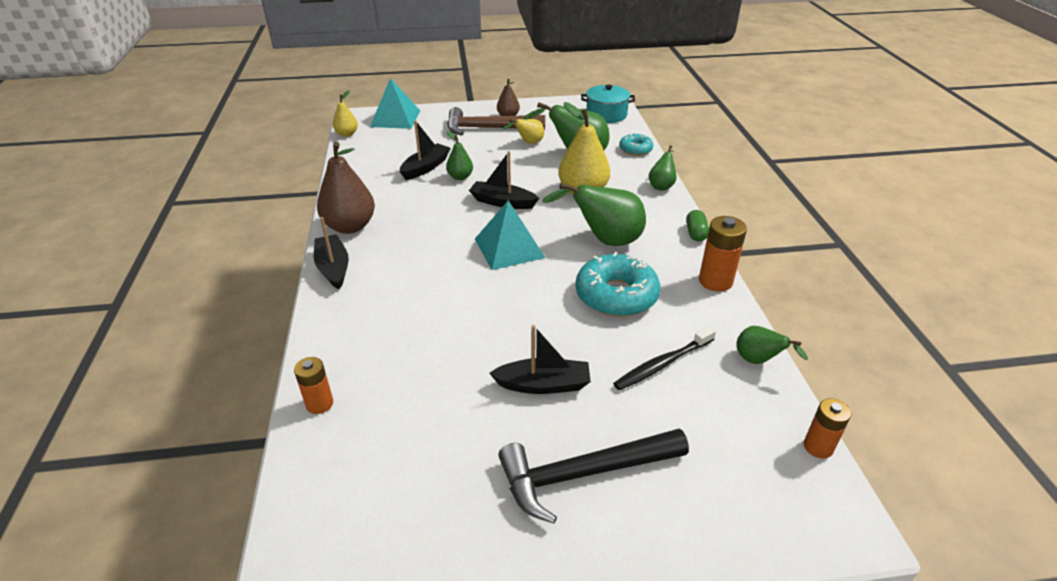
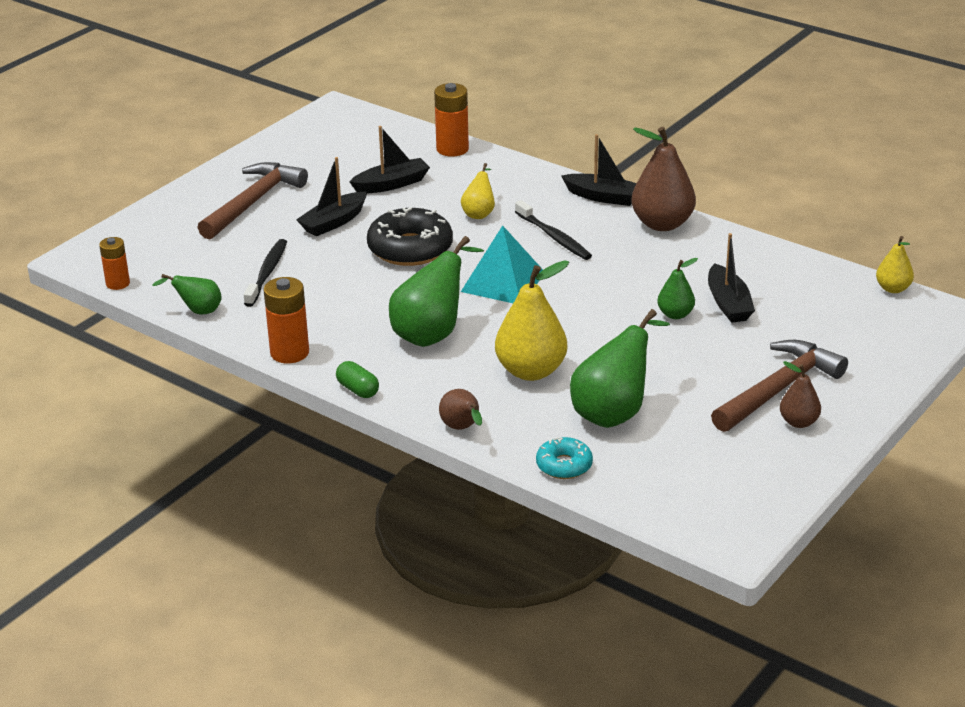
camera: 135 degrees right, 5 degrees down
(319, 404) = (452, 149): orange battery -> orange battery, size x1.54
(395, 118) = (903, 337): turquoise pyramid -> none
(422, 259) = (554, 237): none -> black toothbrush
(502, 202) = (585, 314): black boat -> black boat (391, 184)
(525, 313) = (410, 249): none -> black donut
(528, 143) = (696, 397): yellow pear -> yellow pear (479, 213)
(583, 473) = (253, 202): black hammer -> brown hammer
(606, 114) = (694, 507): turquoise pot -> none
(616, 295) = (359, 296): turquoise donut -> none
(661, 185) = (462, 428): green pear -> brown pear

